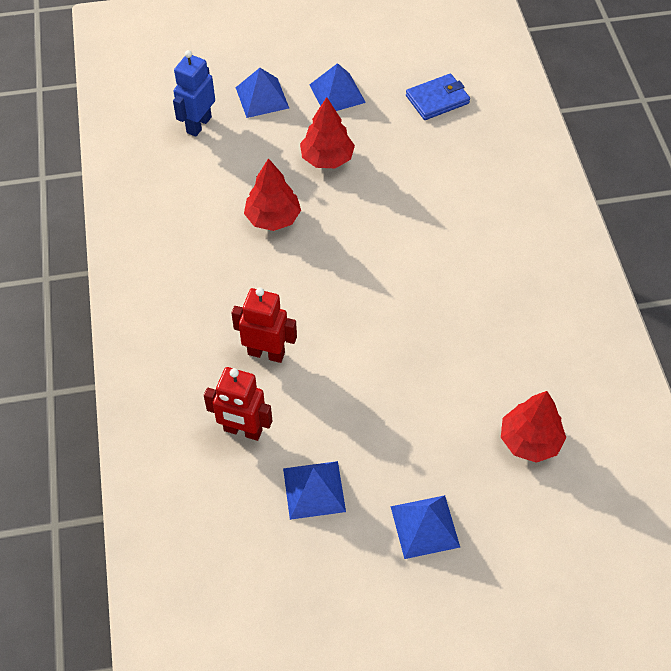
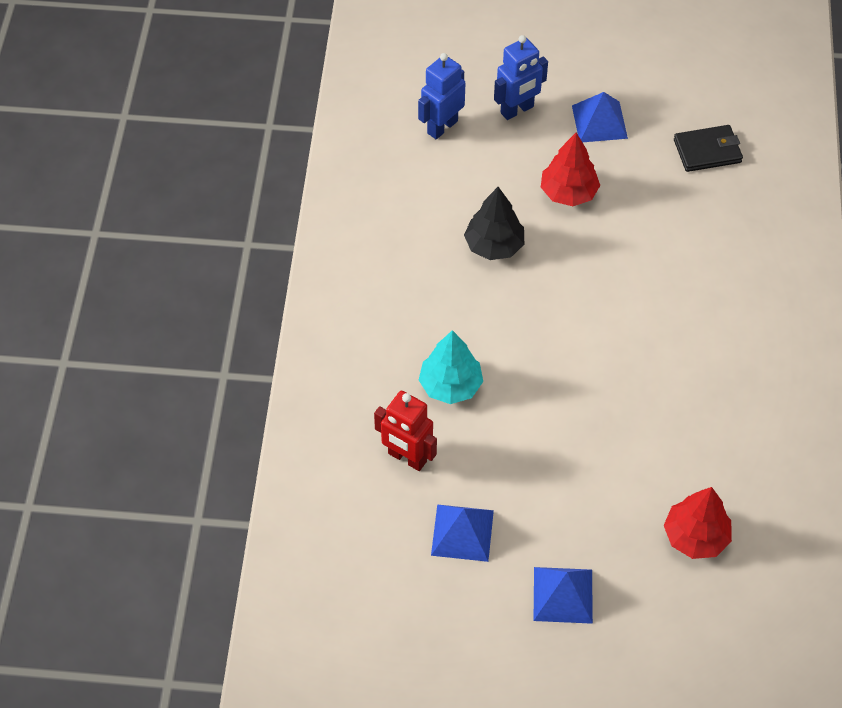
camera: 15 degrees right, 0 degrees up
(262, 97) = (517, 110): blue pyramid -> blue robot
(266, 353) = (450, 385): red robot -> turquoise tree
(273, 218) = (494, 245): red tree -> black tree
(437, 99) = (707, 151): blue wallet -> black wallet

